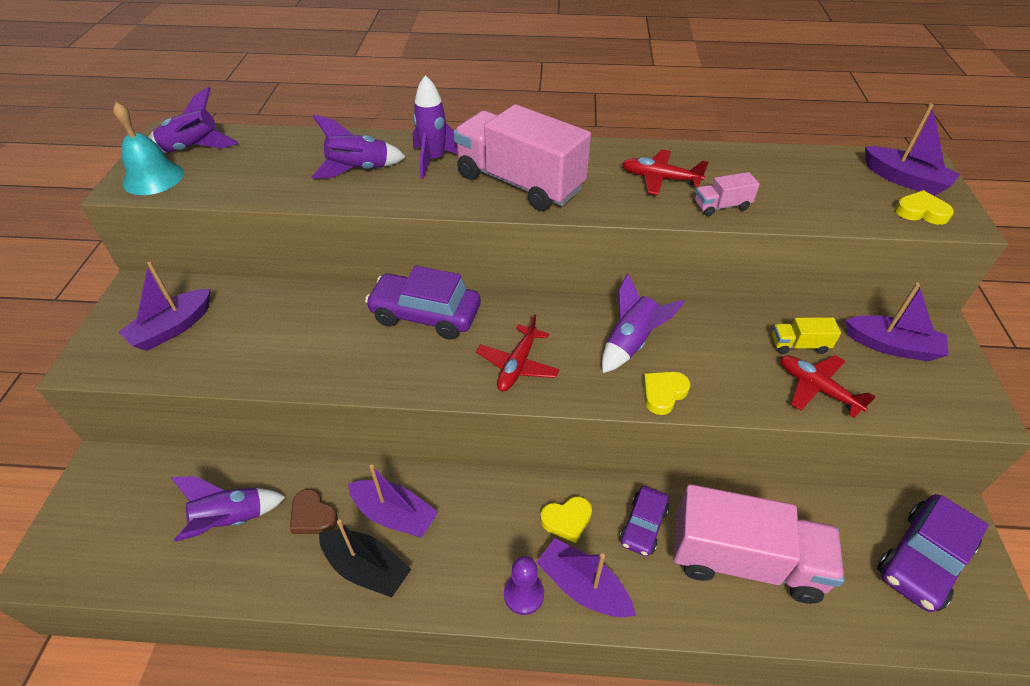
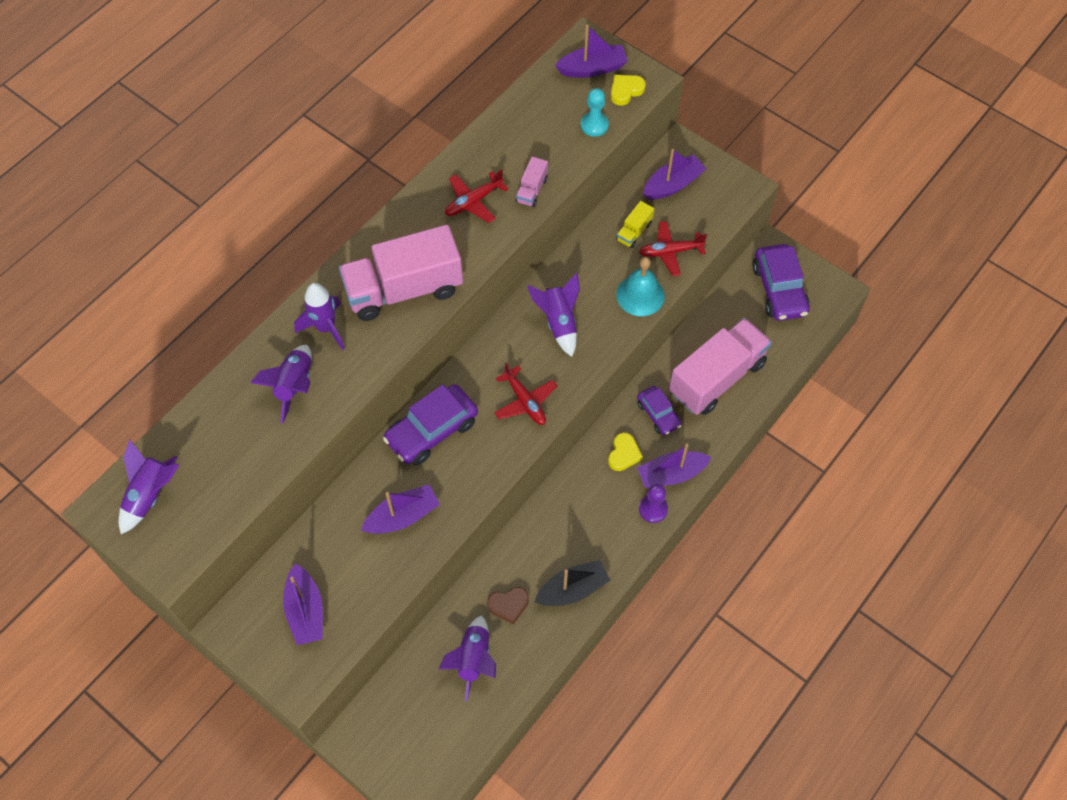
camera: 55 degrees left, 15 degrees up
(153, 178) = (174, 540): turquoise bell -> turquoise bell (640, 295)
(394, 515) = (545, 553): purple boat -> purple boat (403, 516)
(663, 393) = (611, 335): yellow heart -> none
(851, 210) = (594, 125): none -> turquoise pawn

